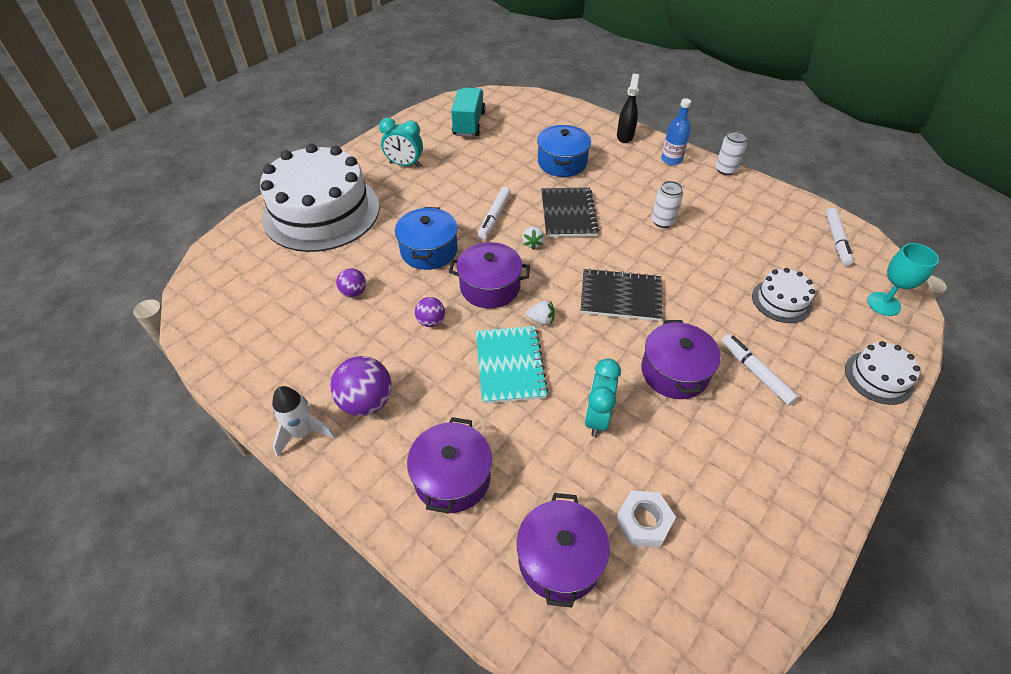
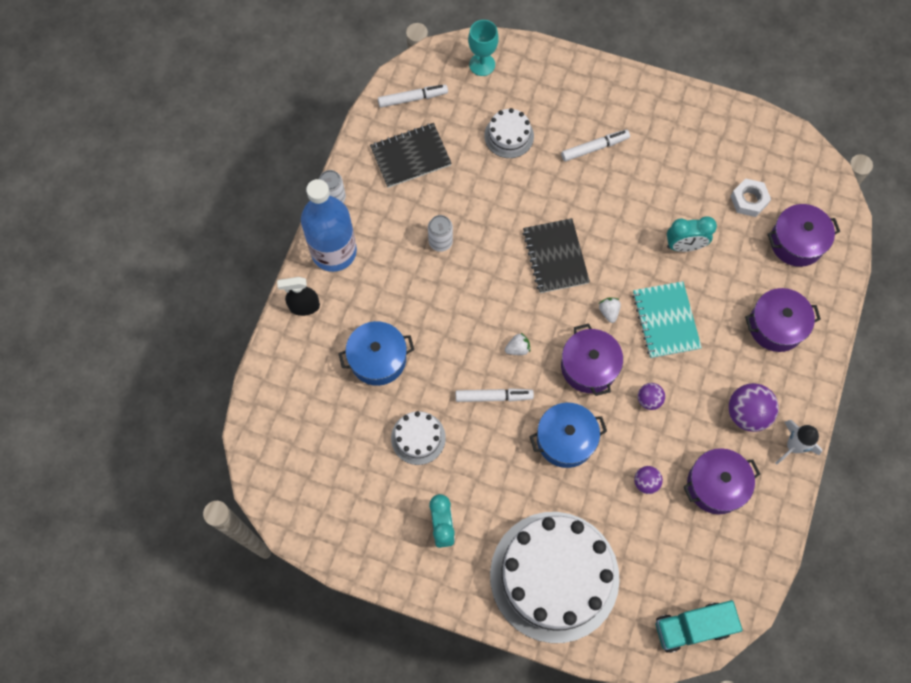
camera: 110 degrees left, 20 degrees up
(469, 124) = (336, 487): turquoise truck -> turquoise truck (692, 627)
(510, 365) = (665, 320): turquoise notebook -> turquoise notebook turned 75 degrees counterclockwise
(568, 214) = (462, 329): black notebook -> black notebook (410, 156)
(671, 160) = (334, 251): blue bottle -> blue bottle, size x1.96
(674, 372) = (618, 202): purple pot -> purple pot (716, 485)
(755, 372) = (594, 148): white marker -> white marker turned 150 degrees counterclockwise
(878, 377) = (563, 69): white cake -> white cake (418, 438)

